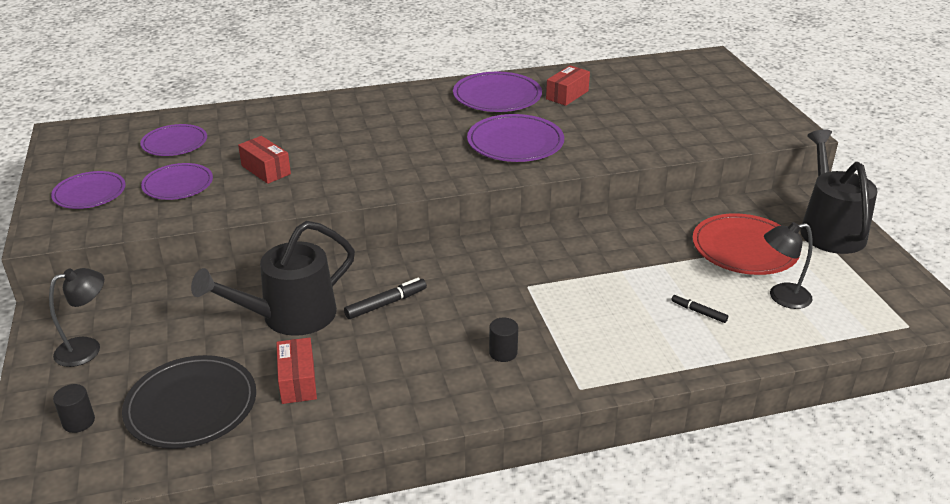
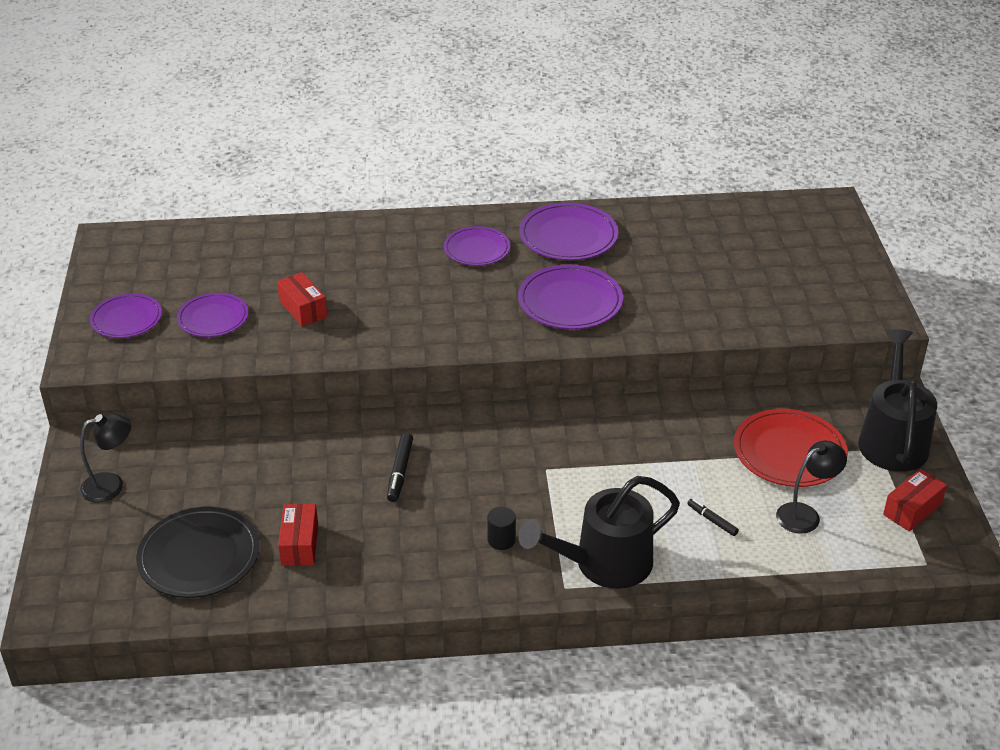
camera: 10 degrees right, 5 degrees up
(78, 422) = (98, 559): black cylinder -> none
(174, 143) = (216, 264): purple plate -> purple plate (477, 249)
(290, 316) = (304, 474): black watering can -> black watering can (604, 563)
(386, 304) = (400, 472): black marker -> black marker turned 120 degrees clockwise
(567, 95) = (646, 242): red box -> red box (912, 510)
(781, 297) = (805, 514): black lamp -> black lamp turned 150 degrees clockwise

